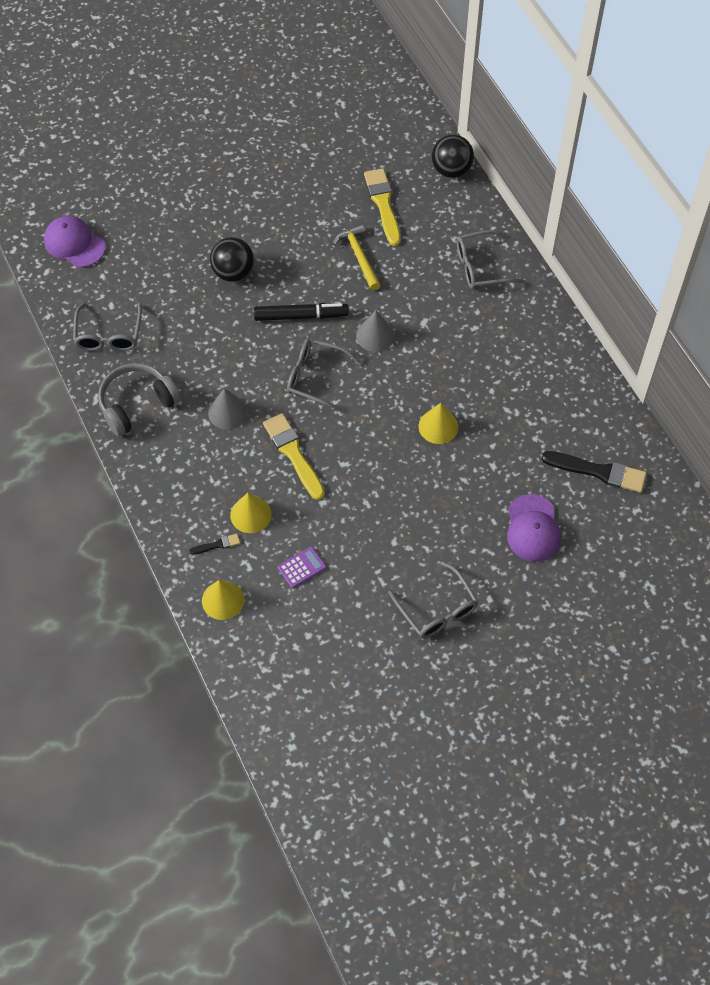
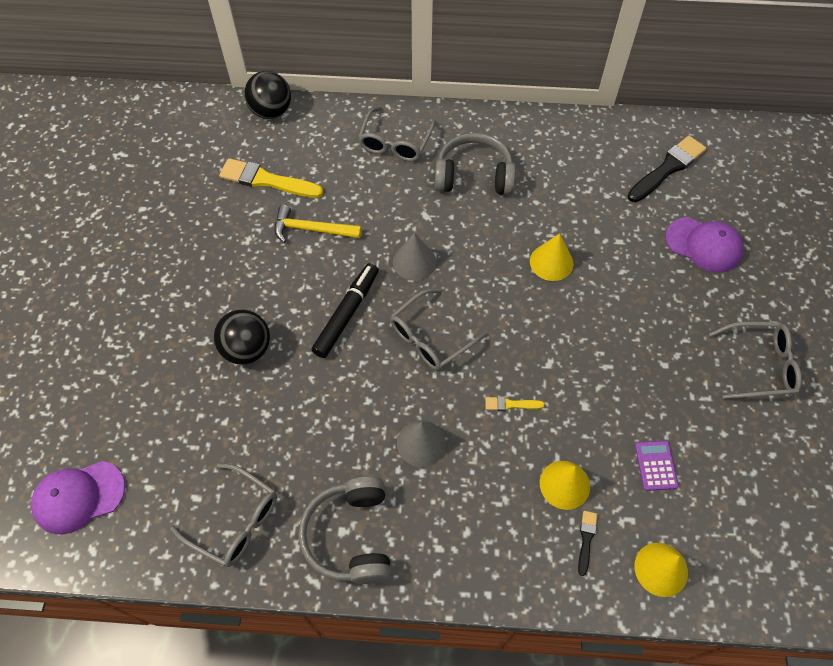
camera: 60 degrees left, 0 degrees up
(293, 454) = (511, 404): yellow brush -> yellow brush, size x0.48
(487, 336) = (474, 175): none -> grey headphones

